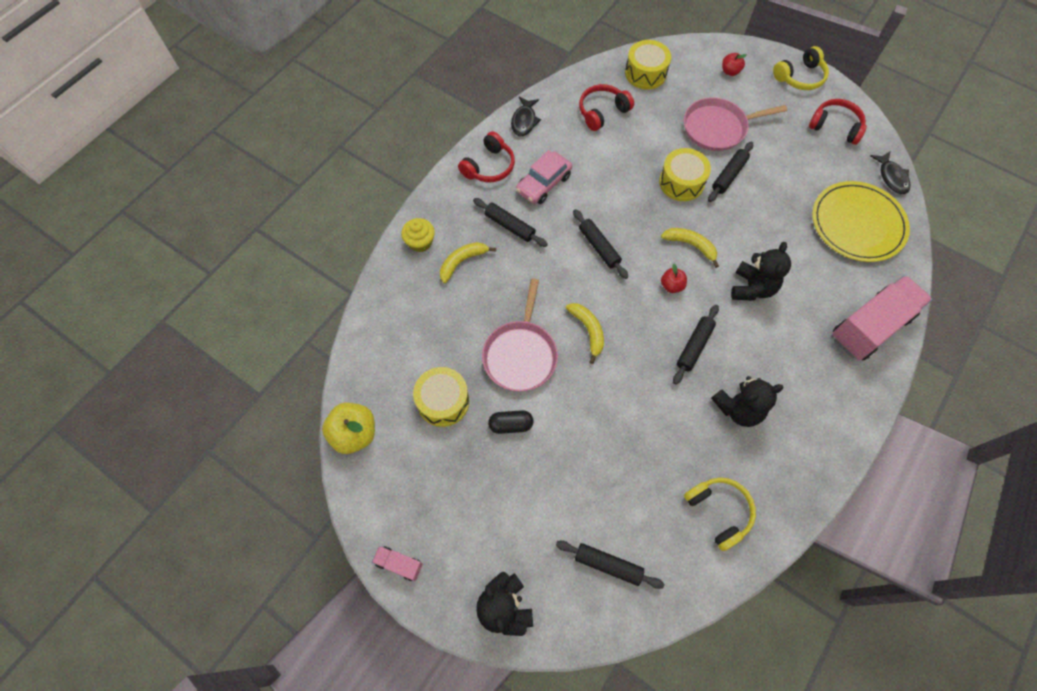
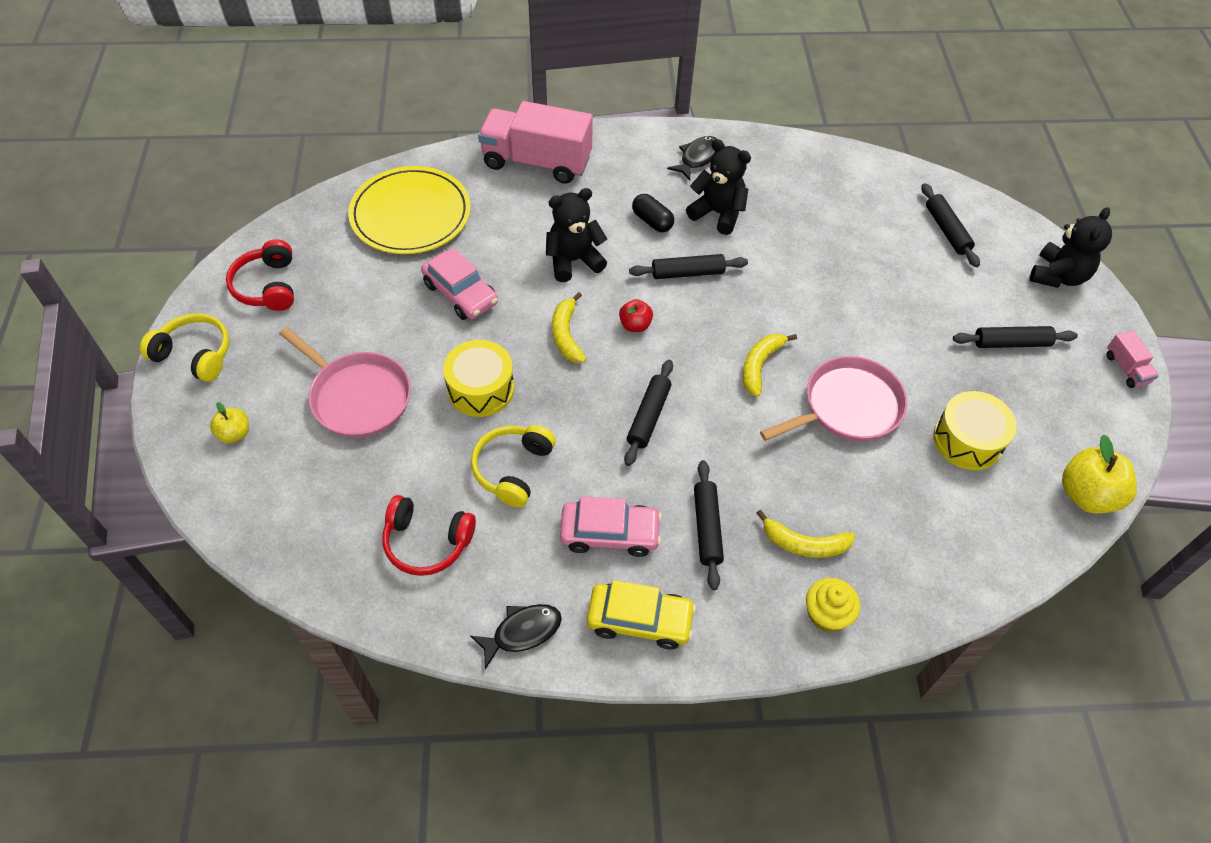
camera: 130 degrees left, 10 degrees down
(489, 166) = (639, 620): red headphones -> yellow car
(511, 425) = (922, 368): black capsule -> black capsule (652, 221)
(645, 73) = (308, 532): yellow drum -> none
(718, 512) = (823, 185): yellow headphones -> yellow headphones (513, 469)
(728, 175) = (431, 349): black rolling pin -> black rolling pin (1011, 343)
(730, 71) = (234, 433): red apple -> yellow apple
(764, 212) = (461, 293): none -> pink car
(891, 177) = (316, 211): black fish -> black fish (697, 158)

